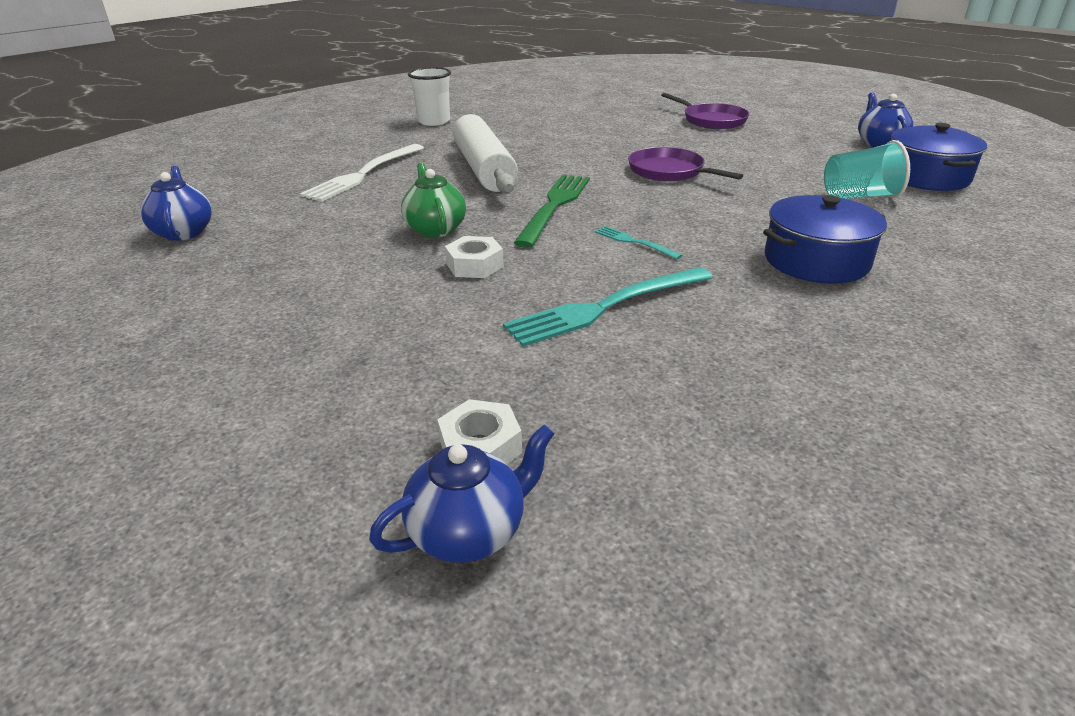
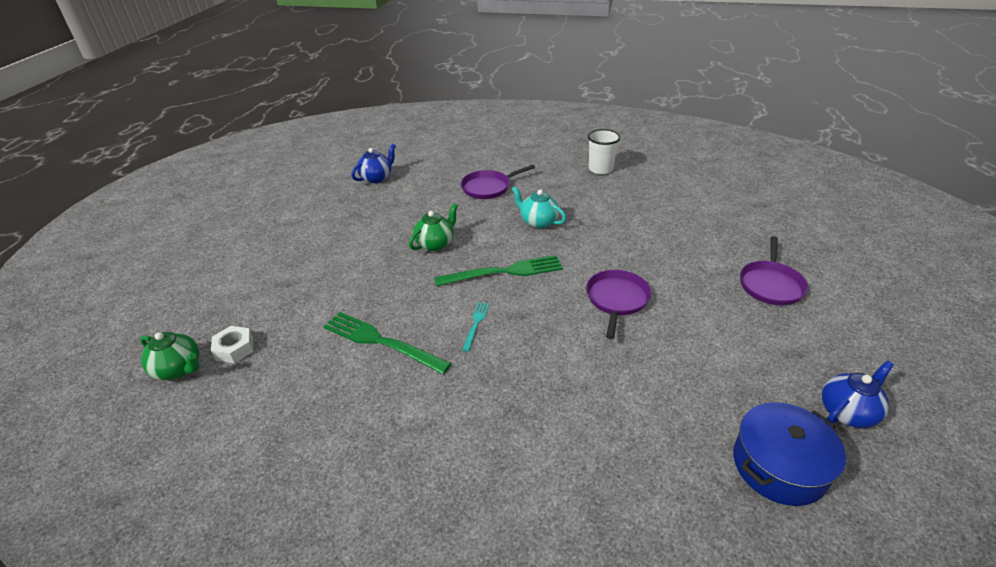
camera: 60 degrees right, 5 degrees up
(363, 174) = (488, 187): white fork -> purple pan
(469, 532) = (179, 369): blue teapot -> green teapot
(474, 265) = (401, 276): white nut -> none
(484, 169) = (538, 222): white rolling pin -> turquoise teapot
(605, 307) = (381, 341): turquoise fork -> green fork
(816, 260) = (512, 421): blue pot -> none
(859, 197) = (670, 423): turquoise cup -> none

